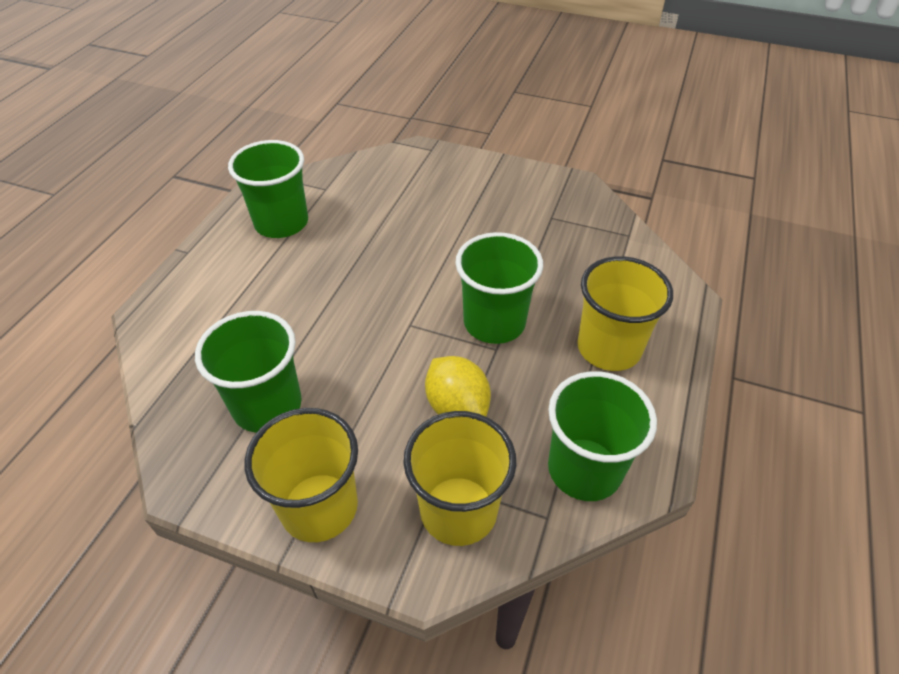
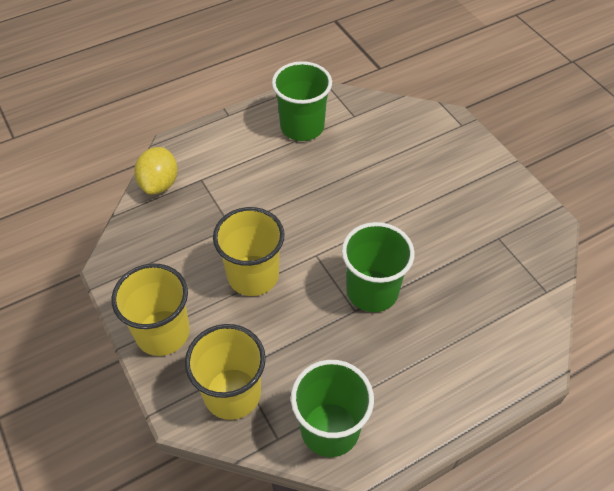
camera: 40 degrees right, 5 degrees up
(267, 405) = (187, 251): green cup -> none
(457, 407) = (292, 331): yellow lemon -> yellow lemon (159, 184)
(609, 348) = (433, 364): yellow cup -> yellow cup (253, 275)

